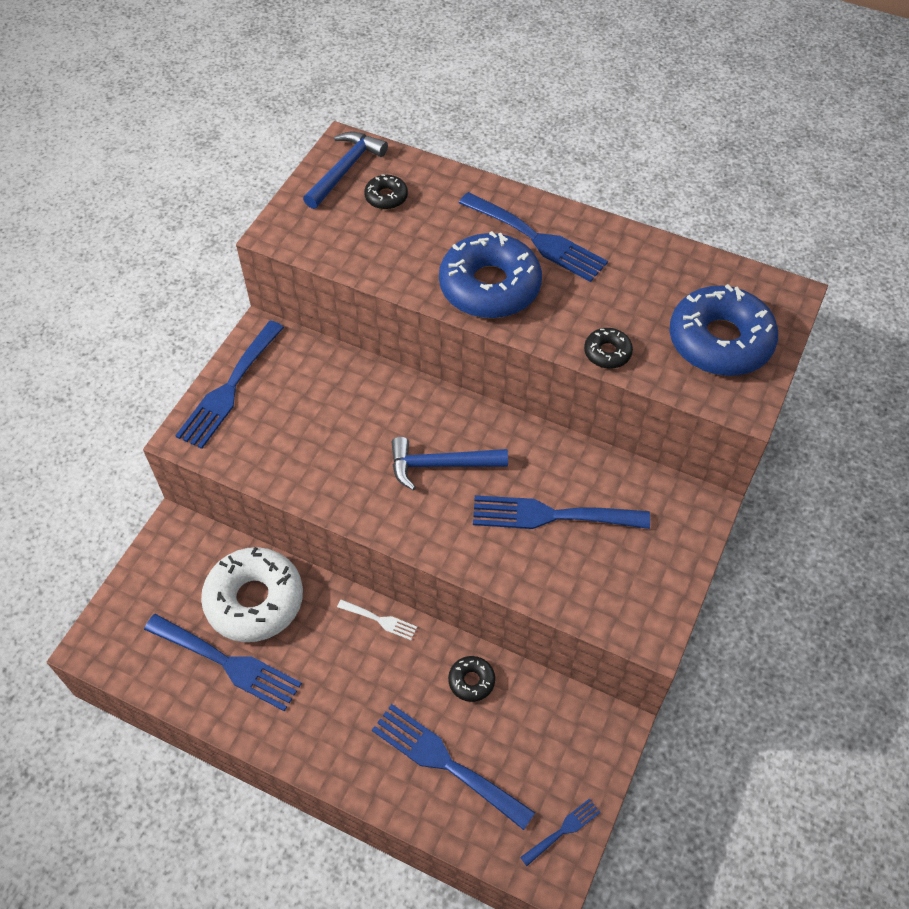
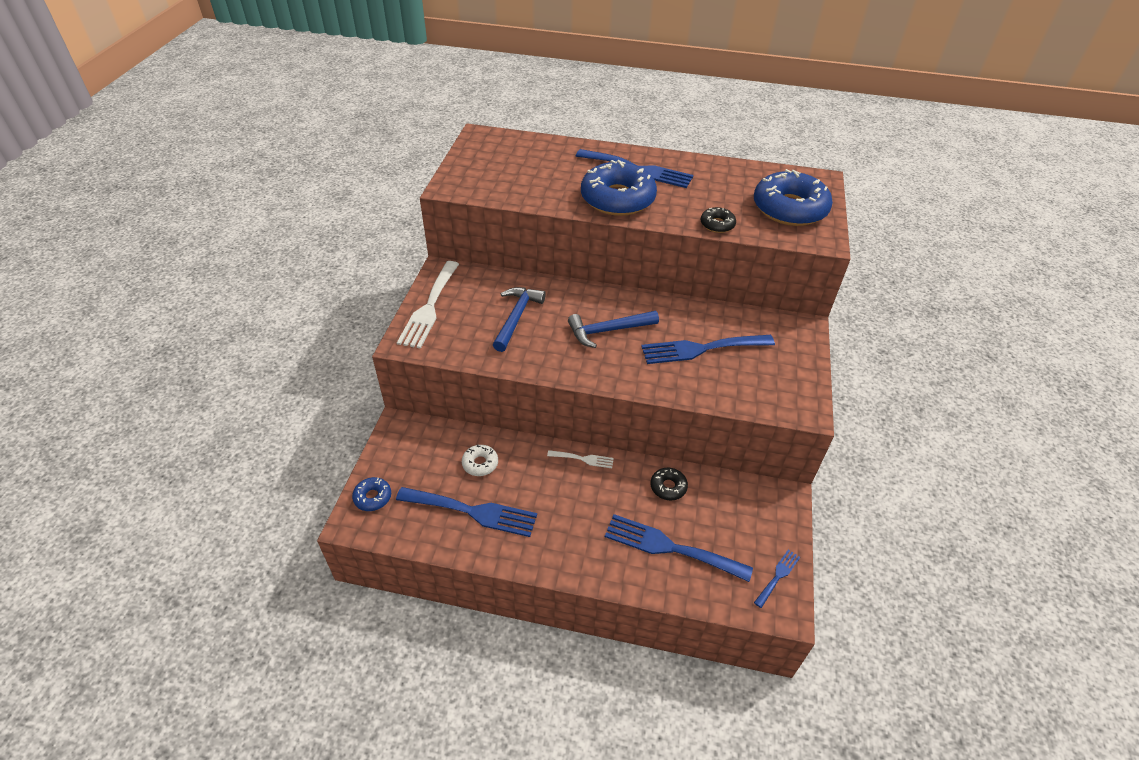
camera: 15 degrees left, 10 degrees down
(120, 619) = (372, 497): none -> blue donut
(229, 389) = (429, 308): blue fork -> white fork
(254, 600) = (480, 463): white donut -> white donut, size x0.45
(345, 169) = (485, 147): blue hammer -> blue hammer (516, 317)
(386, 197) = (521, 159): black donut -> none

